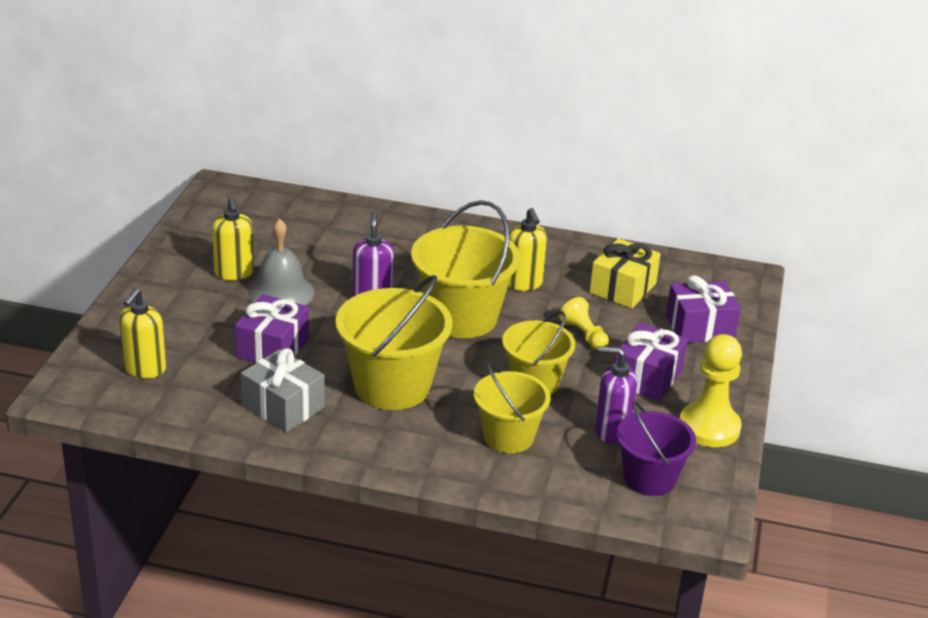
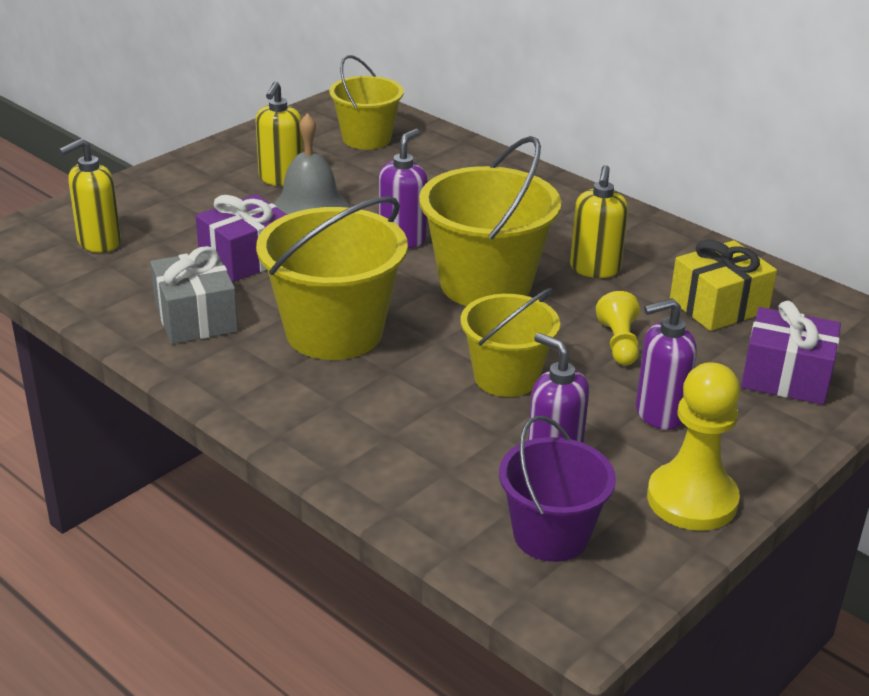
camera: 30 degrees right, 0 degrees up
(508, 437) = (415, 427): yellow bucket -> yellow bucket (366, 138)
(647, 377) = (659, 414): purple gift -> purple soap dispenser

